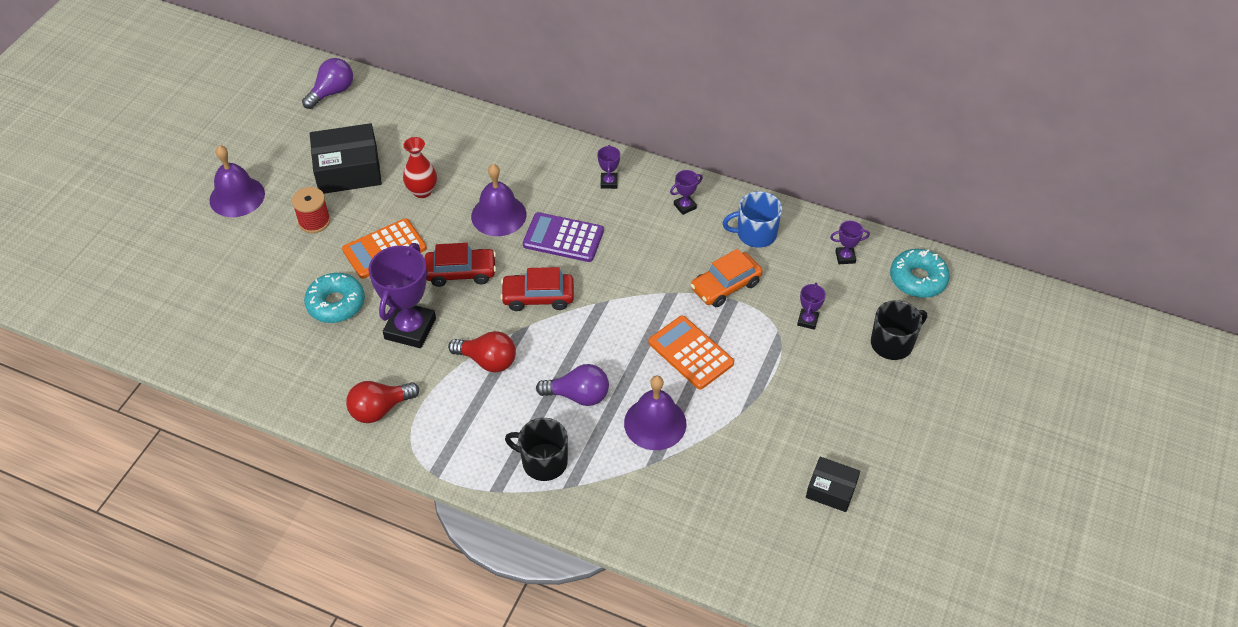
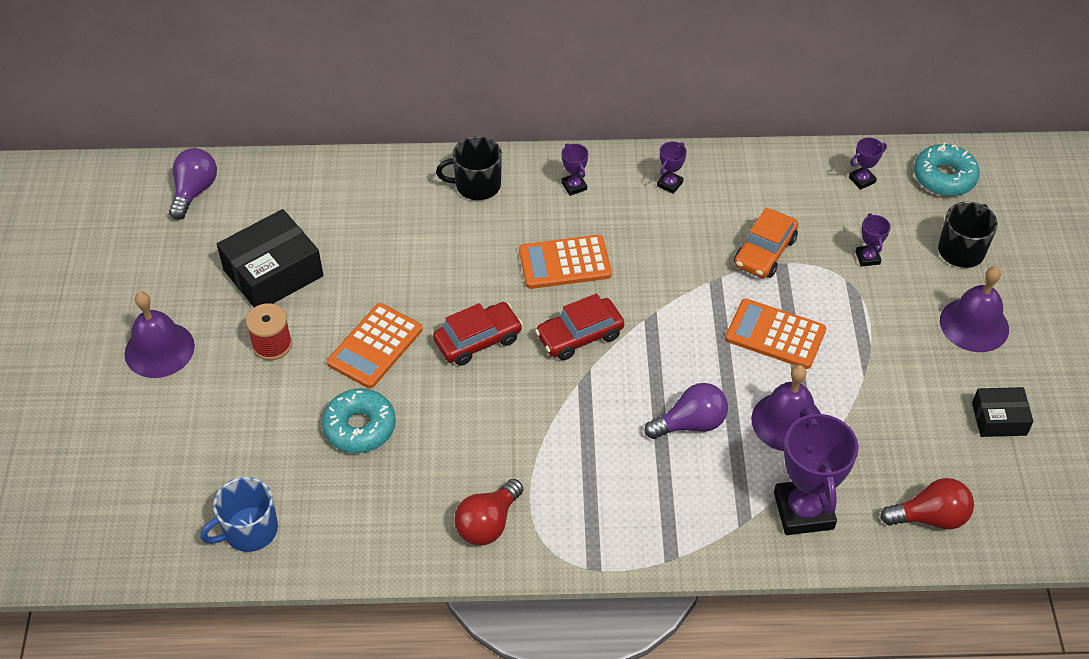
camera: 25 degrees left, 0 degrees up
(410, 328) = (463, 422): purple trophy -> purple trophy (803, 511)
(422, 191) = (375, 267): red vase -> none
(487, 361) = (571, 424): red light bulb -> red light bulb (930, 517)
(498, 215) = (478, 263): purple bell -> purple bell (974, 324)
(543, 462) = (700, 508): black mug -> black mug (476, 185)
(563, 238) = (564, 263): purple calculator -> orange calculator
(755, 234) = (759, 187): blue mug -> blue mug (249, 530)

